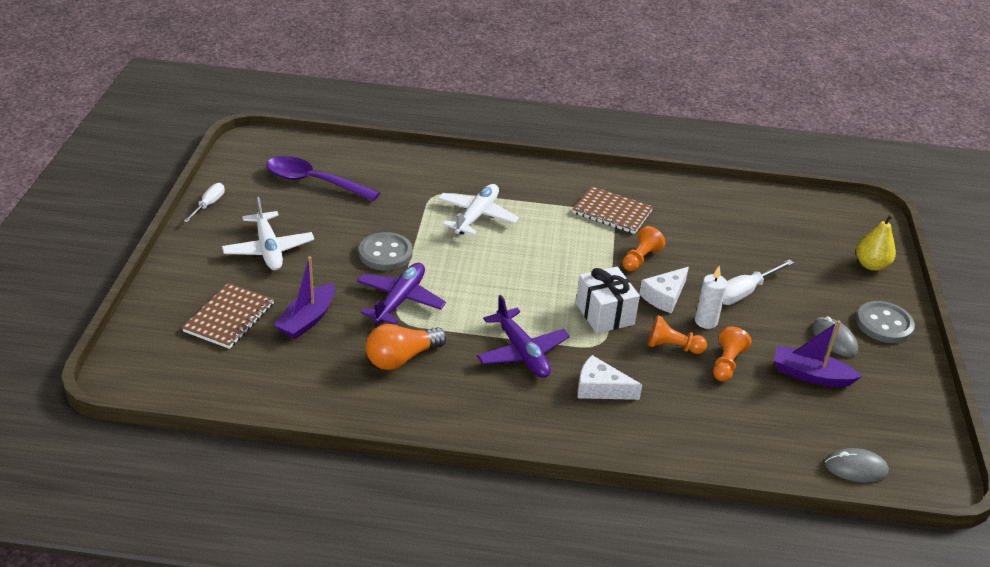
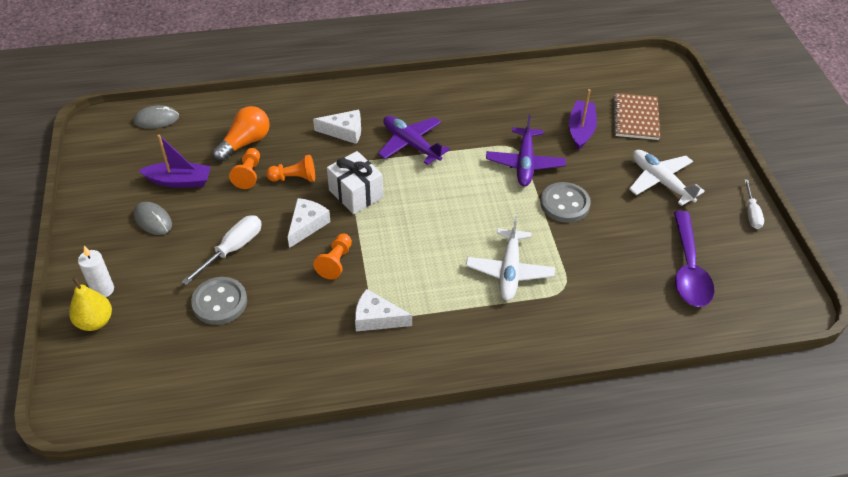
camera: 165 degrees right, 10 degrees up
(313, 182) = (688, 269): purple spoon -> purple spoon turned 90 degrees clockwise
(401, 358) = (495, 119): orange light bulb -> orange light bulb (245, 143)
(612, 212) = (376, 318): brown notebook -> white cheese
(706, 321) = (267, 209): white candle -> white candle (103, 290)
(884, 324) = (101, 248): grey button -> grey button (219, 302)

